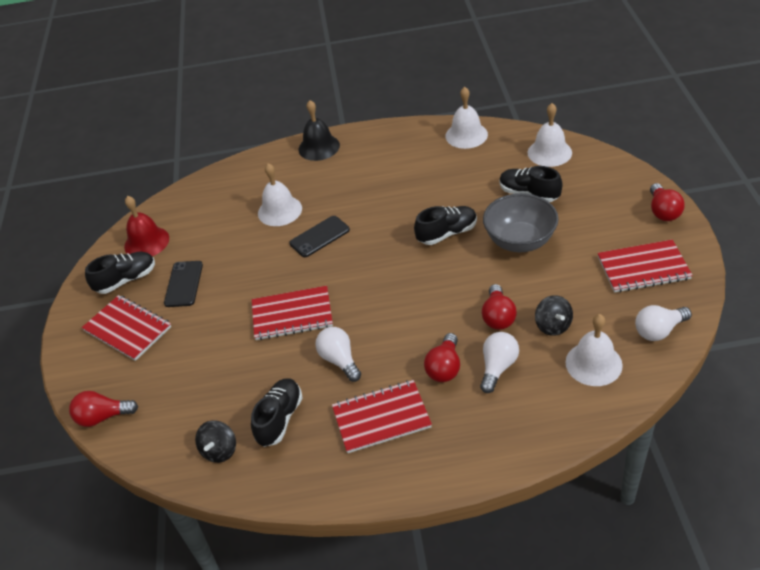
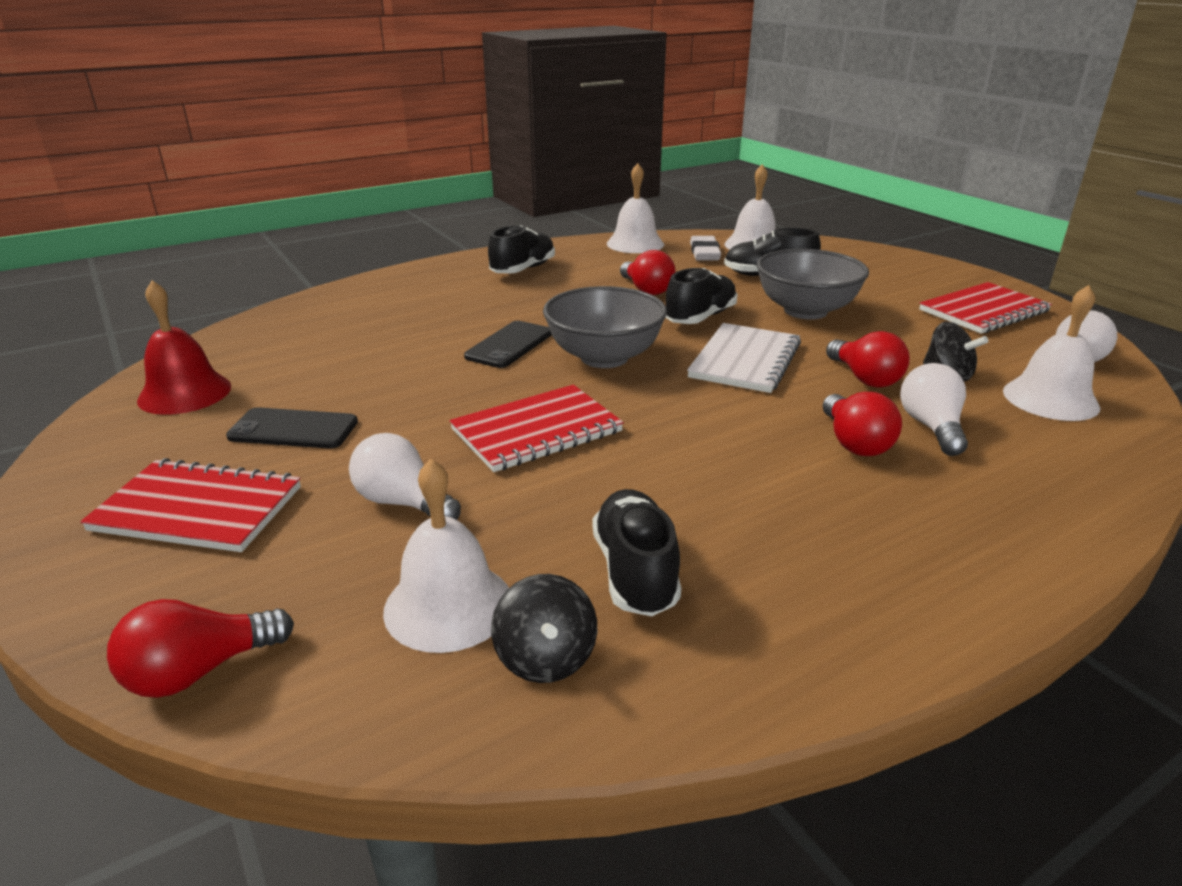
camera: 30 degrees left, 15 degrees down
(126, 280) = (161, 444): black shoe -> black shoe (523, 269)
(184, 284) = (293, 429): black phone -> black phone turned 60 degrees counterclockwise
(279, 211) = (420, 330): white bell -> white bell (448, 605)
(319, 147) = (435, 271): black bell -> none
(339, 360) = (673, 468): white light bulb -> white light bulb (403, 503)
(364, 261) = (604, 357): none -> grey bowl
(381, 418) = (824, 525): red notebook -> none
(441, 283) = (745, 360): none -> white notebook
(506, 156) = (704, 253): none -> white eraser
(663, 211) = (940, 269): red light bulb -> red light bulb (646, 290)

